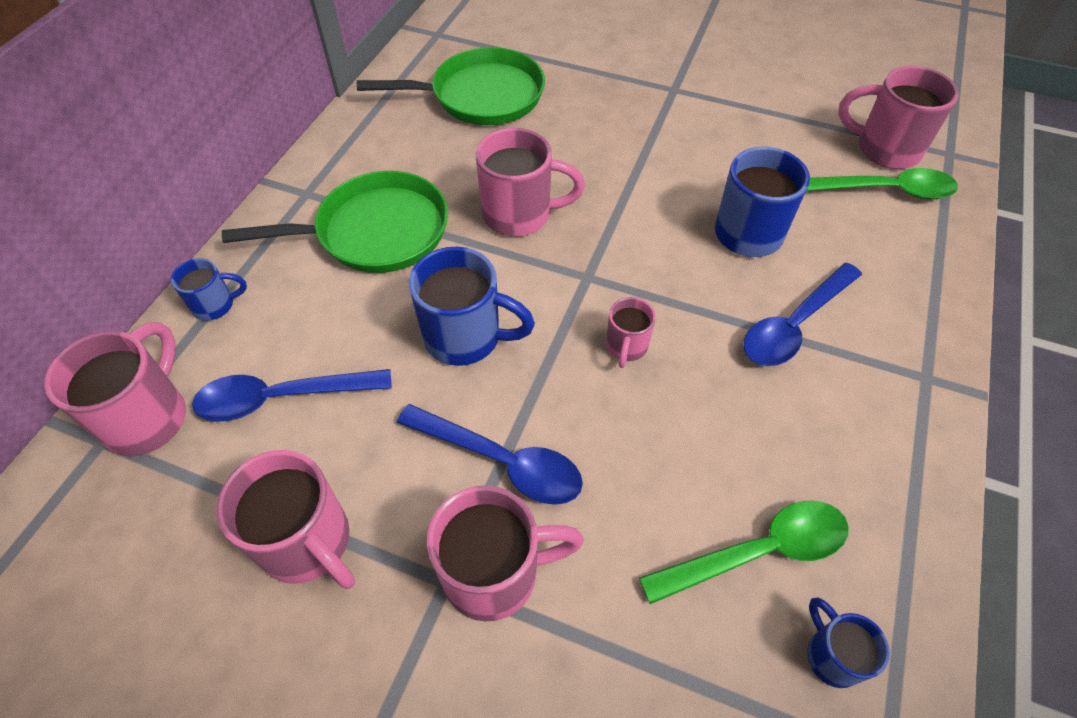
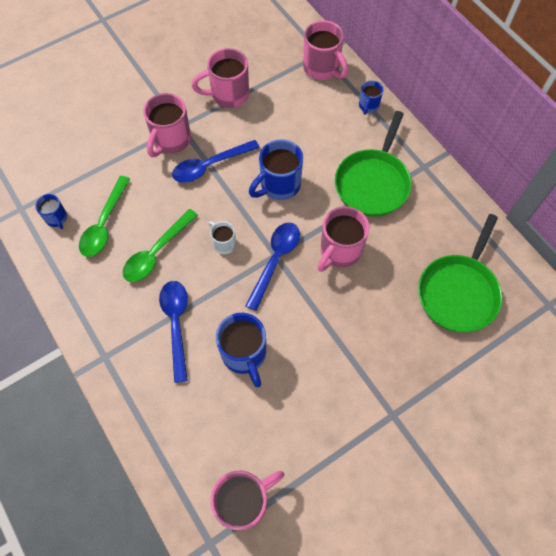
camera: 125 degrees right, 10 degrees up
(281, 398) = (298, 110): blue spoon -> blue spoon (275, 260)
(626, 347) = (224, 243): pink mug -> white mug
(832, 655) = (57, 218): blue mug -> blue mug turned 45 degrees clockwise
(885, 191) = (214, 462): green spoon -> green spoon (156, 252)

